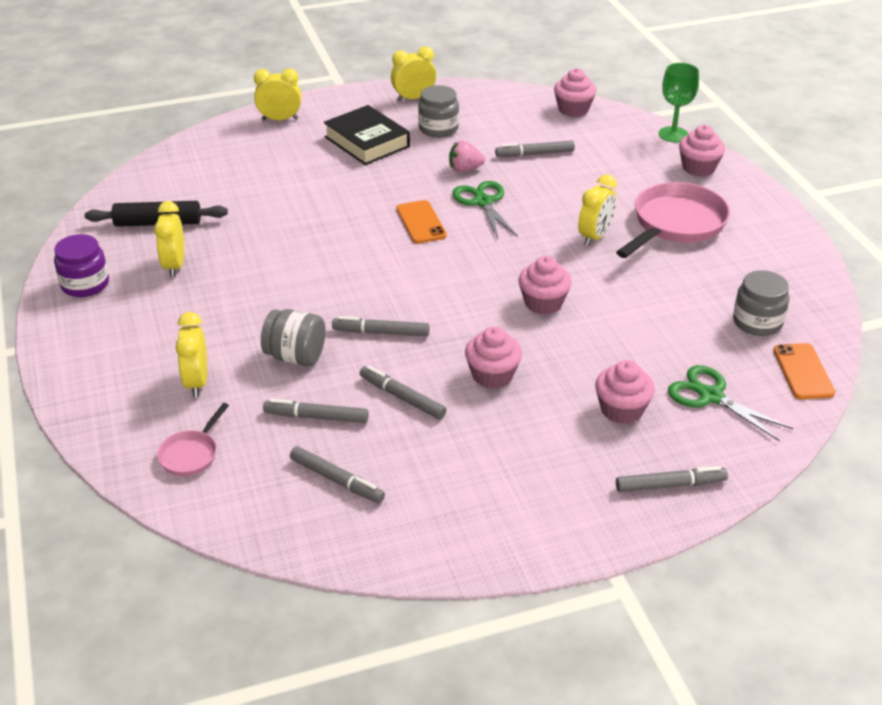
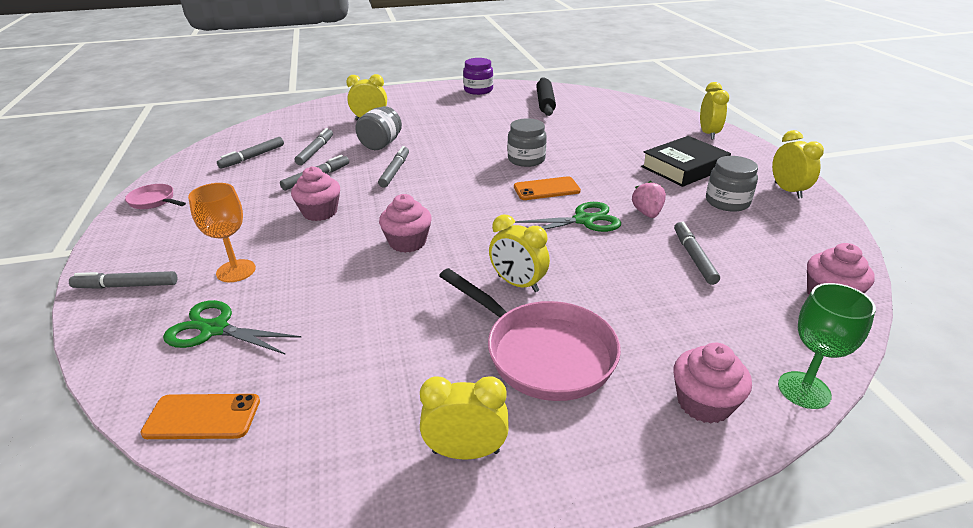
camera: 95 degrees right, 5 degrees down
(174, 266) = (494, 109): yellow clock -> yellow clock (465, 451)
(191, 454) = (307, 121): pink pan -> pink pan (154, 201)
(621, 409) = (236, 271): pink cupcake -> orange goblet
(670, 485) = (126, 286): grey marker -> grey marker turned 90 degrees clockwise
(710, 396) = (214, 329): green scissors -> green scissors turned 120 degrees counterclockwise
(757, 322) = (315, 393): grey jar -> grey jar (526, 159)

